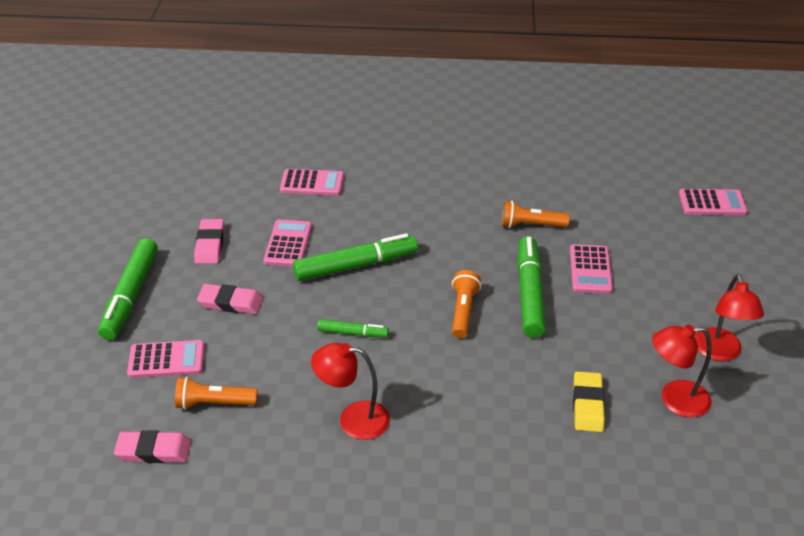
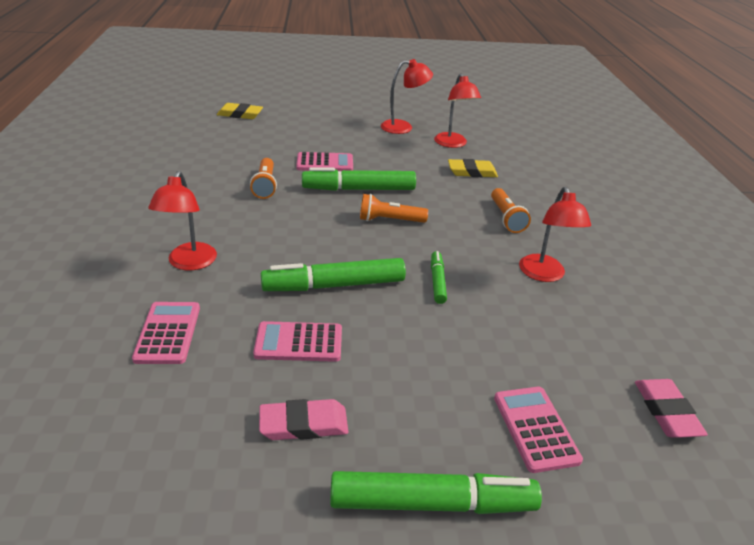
camera: 100 degrees left, 5 degrees down
(214, 403) = (576, 371): orange flashlight -> orange flashlight (506, 218)
(230, 302) = (417, 382): pink eraser -> none
(356, 265) = (334, 285): green marker -> green marker turned 75 degrees counterclockwise
(396, 187) = (189, 263): none -> red lamp
(712, 203) = (240, 114): pink calculator -> yellow eraser

